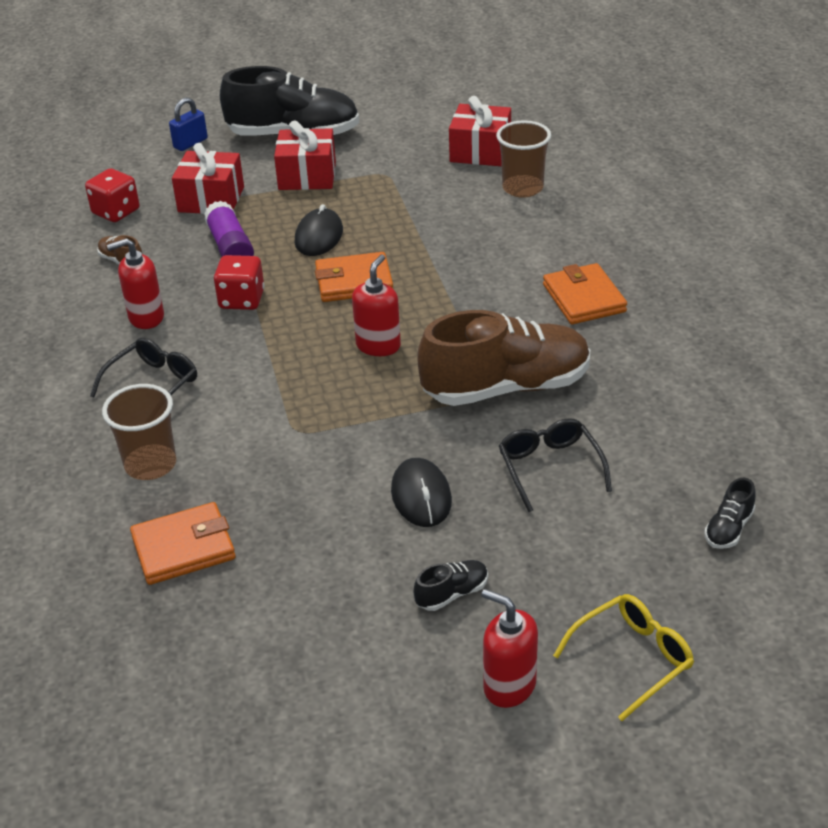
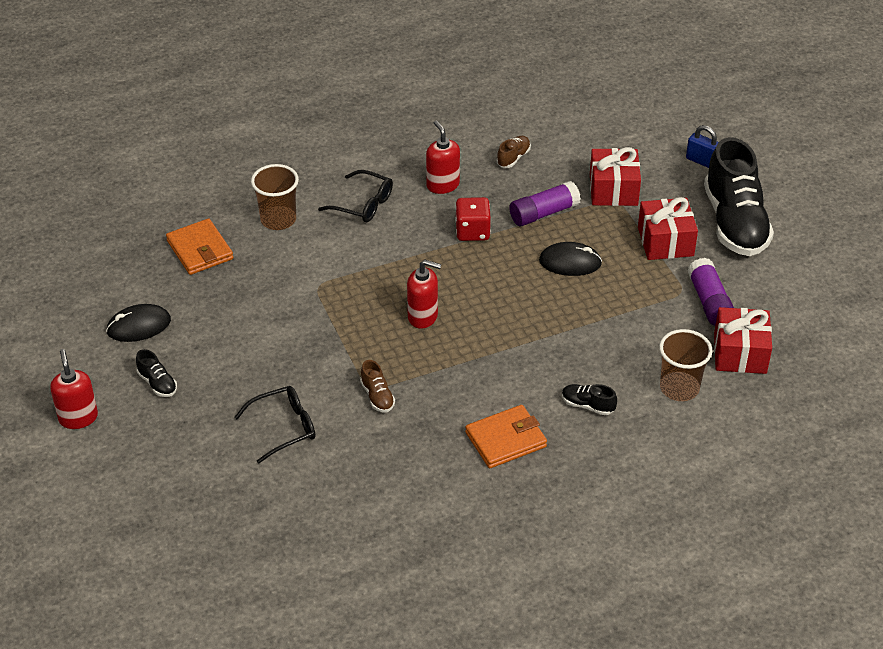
camera: 80 degrees right, 5 degrees up
(116, 212) = (582, 140): red dice -> none
(354, 281) = (507, 292): orange wallet -> none
(405, 160) = (709, 302): none -> purple glue stick
(421, 496) = (251, 359): black mouse -> black mouse (139, 326)
(506, 388) = (377, 396): brown shoe -> brown shoe, size x0.40
(509, 686) = (78, 417): red soap dispenser -> red soap dispenser turned 45 degrees counterclockwise
(632, 658) = (97, 479): yellow glasses -> none
(728, 528) = (221, 534): black shoe -> black shoe (587, 405)

